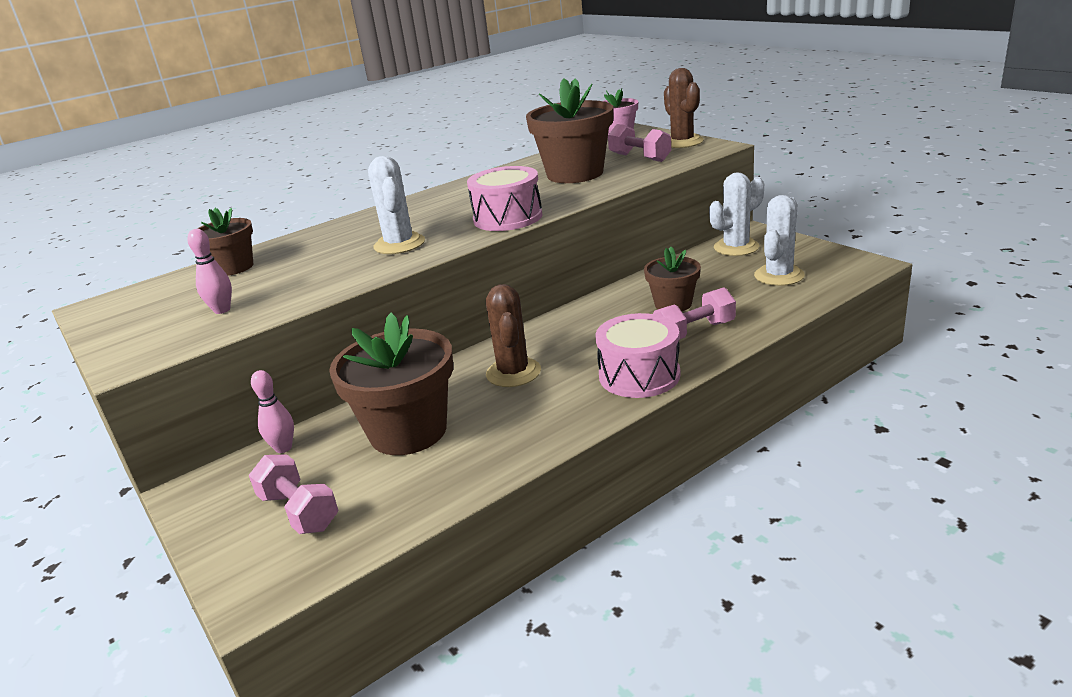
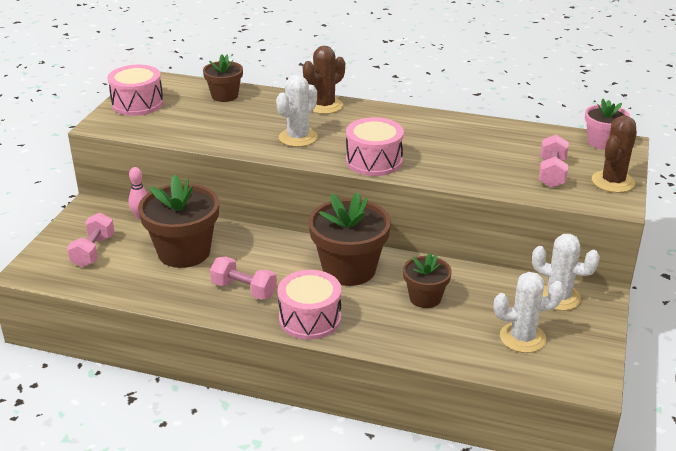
camera: 50 degrees right, 5 degrees up
(134, 325) = (137, 103): none -> pink drum
(222, 310) = (170, 121): pink bowling pin -> none
(513, 373) = (274, 263): brown cactus -> brown cactus (324, 106)
(575, 174) = (486, 156): brown flower pot -> brown flower pot (349, 269)
(694, 332) = (390, 323): pink dumbbell -> pink dumbbell (244, 289)

